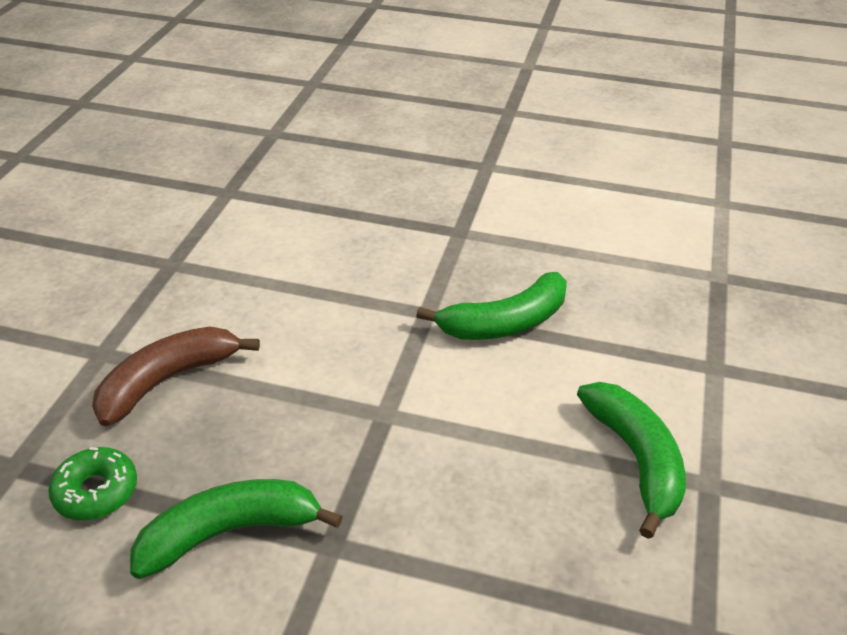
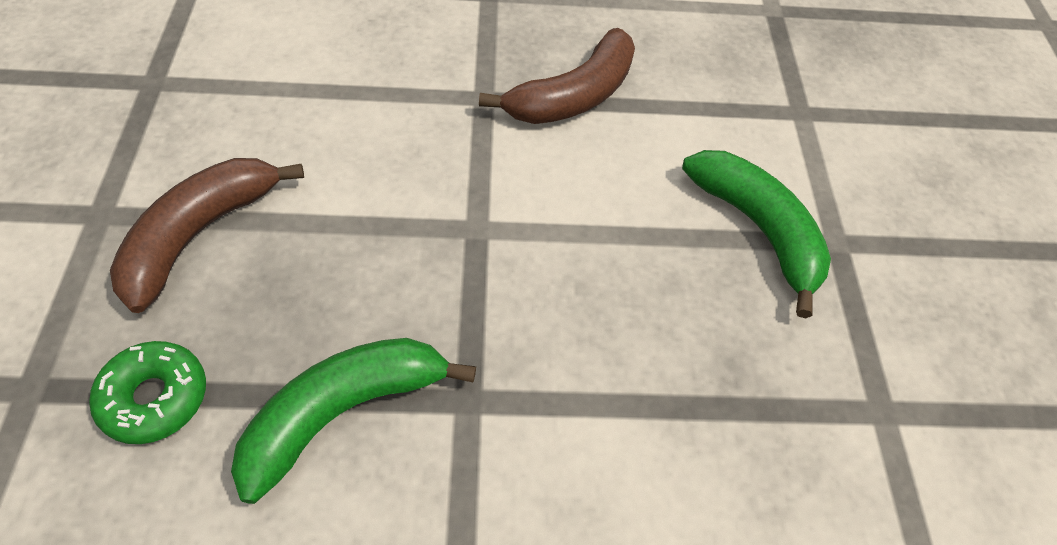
camera: 20 degrees left, 15 degrees up
(505, 323) = (574, 96): green banana -> brown banana

